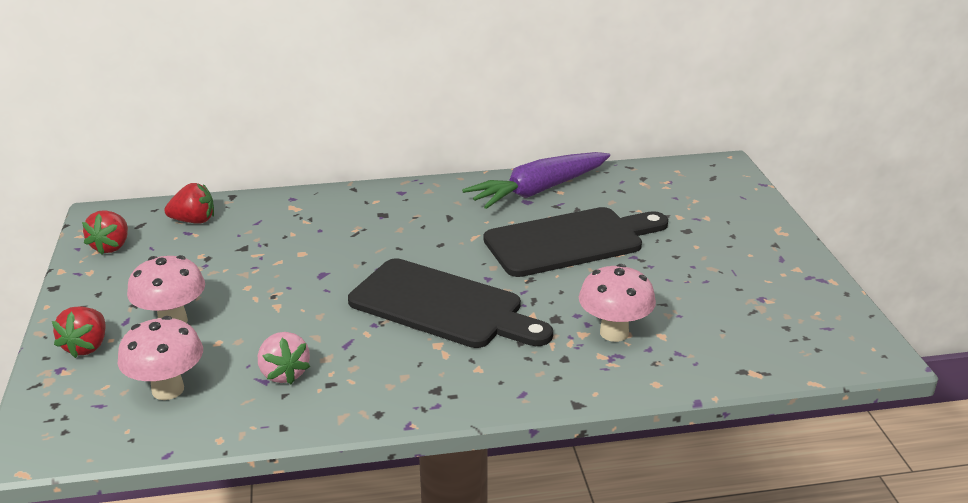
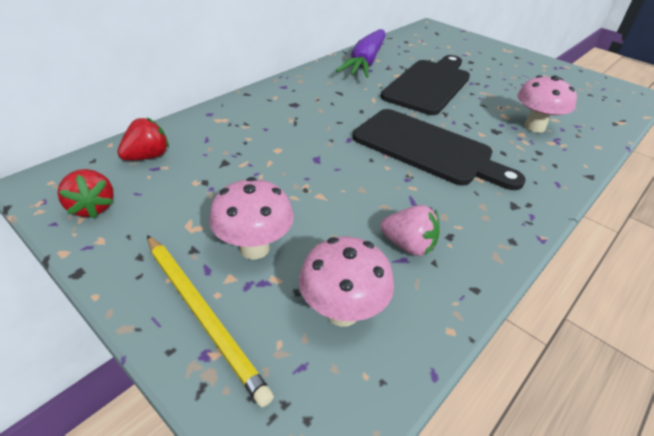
camera: 40 degrees left, 10 degrees up
(87, 346) = (202, 314): red strawberry -> yellow pencil
(442, 306) = (427, 149): black cutting board -> black cutting board turned 45 degrees clockwise

